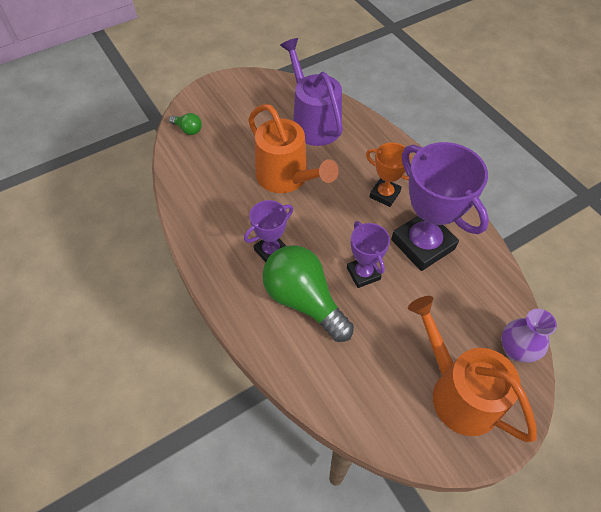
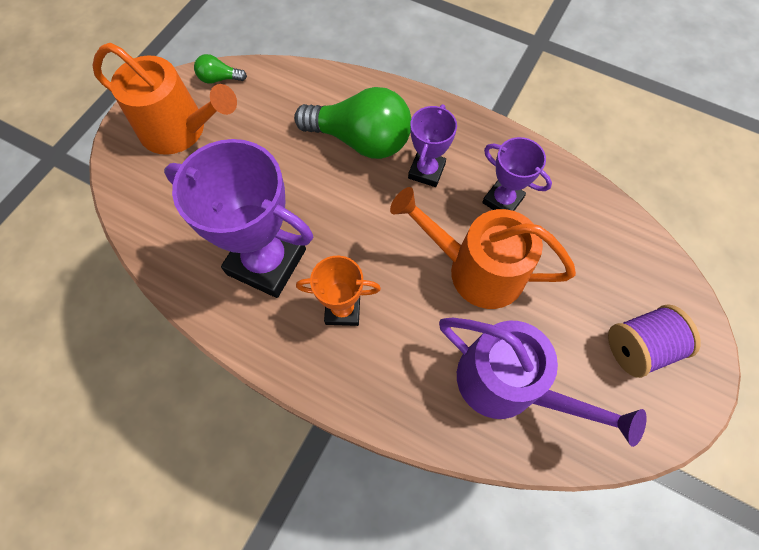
camera: 150 degrees right, 10 degrees up
(188, 129) = (655, 276): green light bulb -> green light bulb (219, 79)
(231, 107) = (639, 347): none -> purple spool
(363, 273) = (317, 194): purple trophy -> purple trophy (502, 200)
(516, 350) = (132, 192): purple vase -> none

